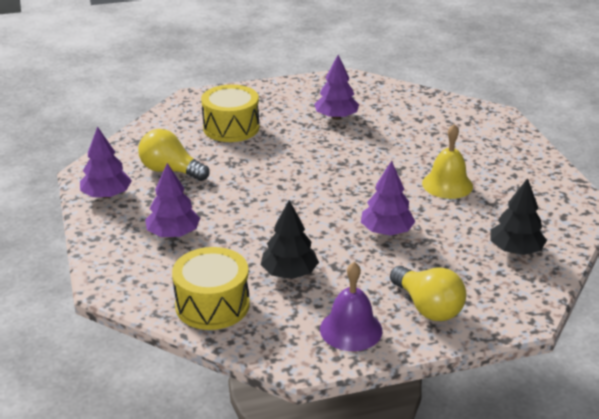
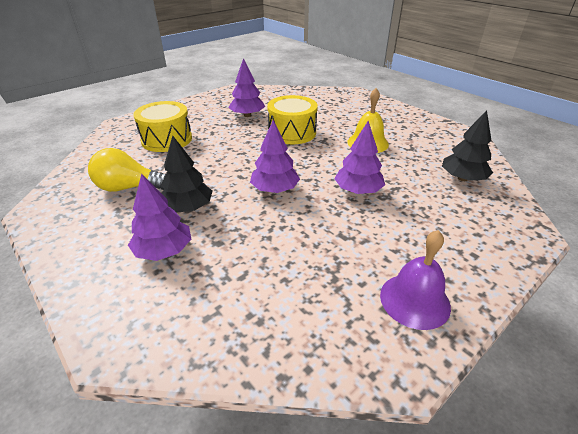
camera: 25 degrees left, 5 degrees up
(106, 195) = (69, 229): purple tree -> purple tree (275, 189)
(212, 305) = (255, 324): yellow drum -> yellow drum (292, 132)
(289, 273) = (308, 257): black tree -> black tree (188, 207)
(428, 307) = (454, 250): yellow light bulb -> none

